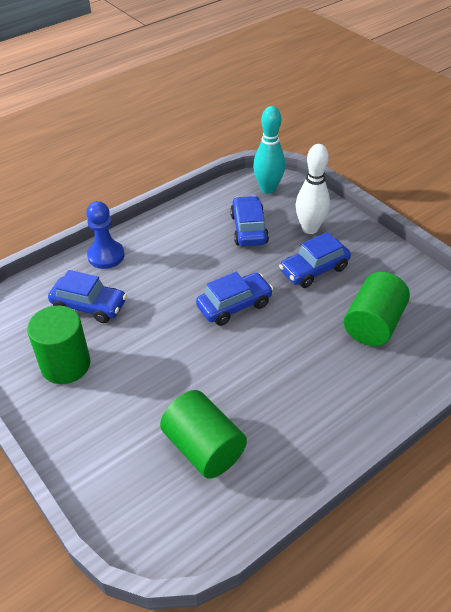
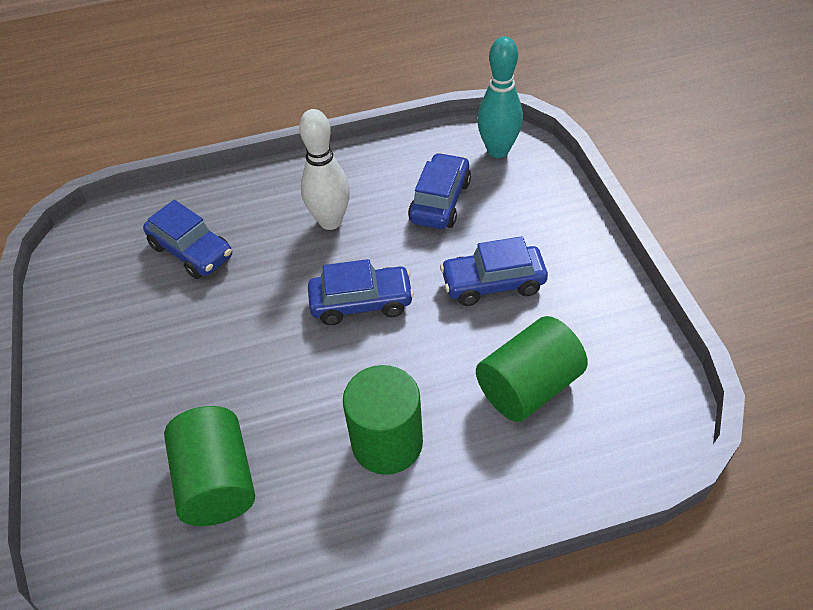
camera: 25 degrees right, 5 degrees up
(65, 365) = (125, 318): green cylinder -> green cylinder (387, 443)
(106, 256) = (246, 191): blue pawn -> none
(310, 228) = (522, 222): white bowling pin -> white bowling pin (330, 221)

